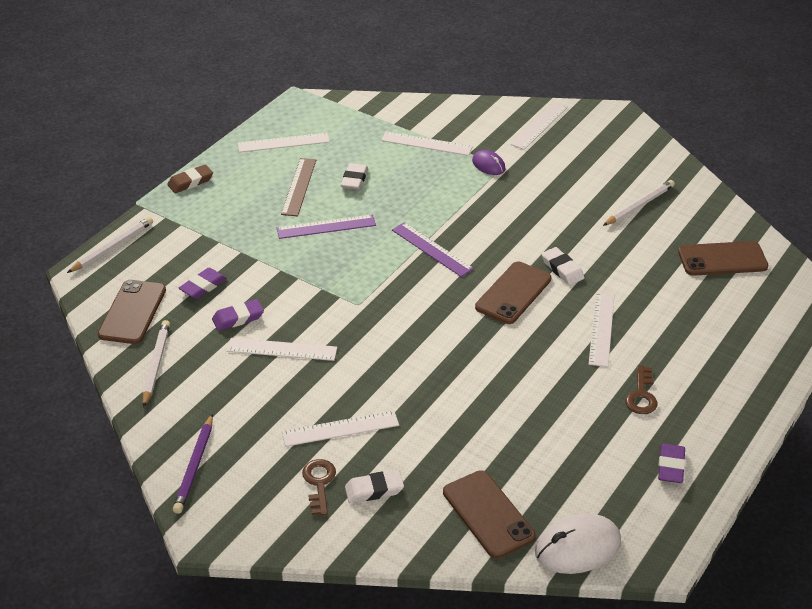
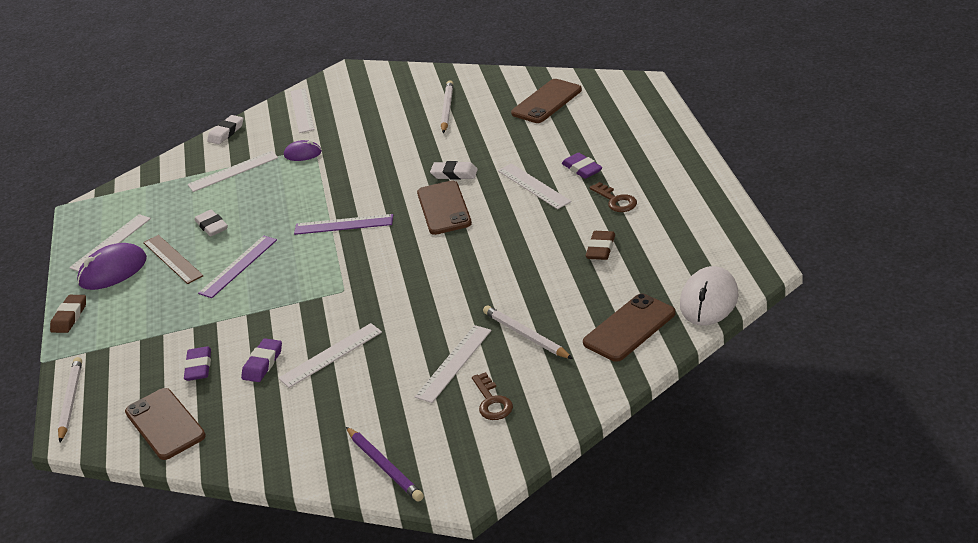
camera: 40 degrees left, 5 degrees down
(156, 364) = (244, 437): white pencil -> white pencil (525, 335)
(256, 166) = (113, 271): none -> purple mouse
(319, 483) = (492, 402): brown key -> brown key turned 150 degrees counterclockwise
(374, 490) = (535, 375): white eraser -> white eraser (226, 133)
(488, 514) = (629, 328): brown phone -> brown phone turned 60 degrees counterclockwise
(568, 428) = (601, 249): none -> brown eraser
(671, 466) = (692, 221): purple eraser -> purple eraser (582, 169)

